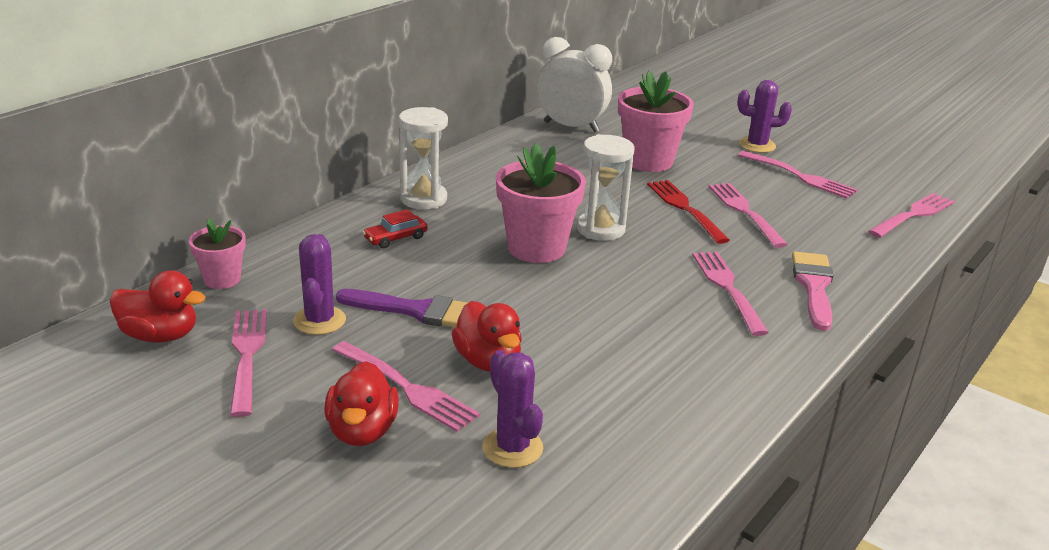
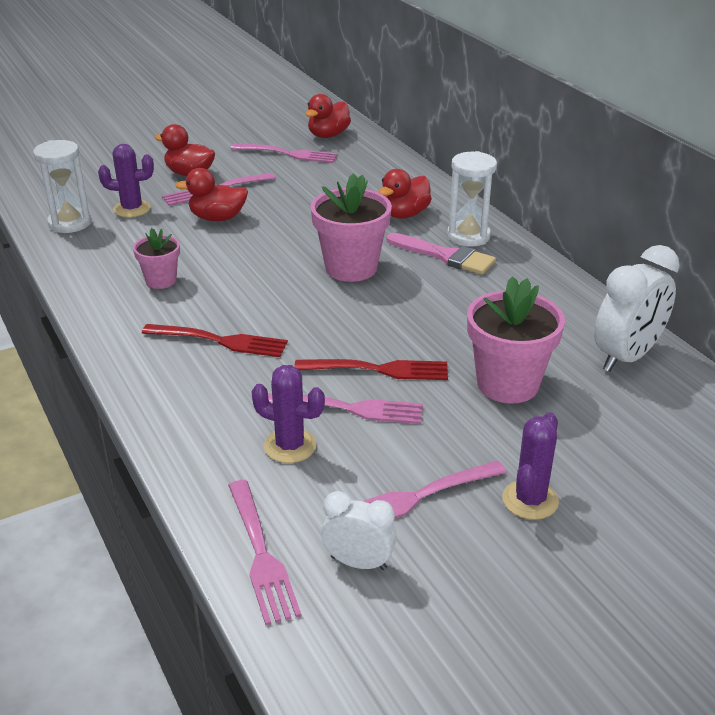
camera: 115 degrees right, 5 degrees up
(222, 279) = (382, 154): pink flower pot -> pink flower pot (161, 280)
(319, 321) = (309, 176): purple cactus -> purple cactus (290, 446)
(395, 238) = (404, 214): red car -> red duck
(417, 311) = (295, 206): purple brush -> none
(600, 229) = (364, 307): white hourglass -> white hourglass (70, 223)
(728, 289) = (219, 341): pink fork -> red fork
(813, 286) = (183, 392): pink brush -> pink brush (445, 256)
(874, 185) = (358, 563): none -> white clock

